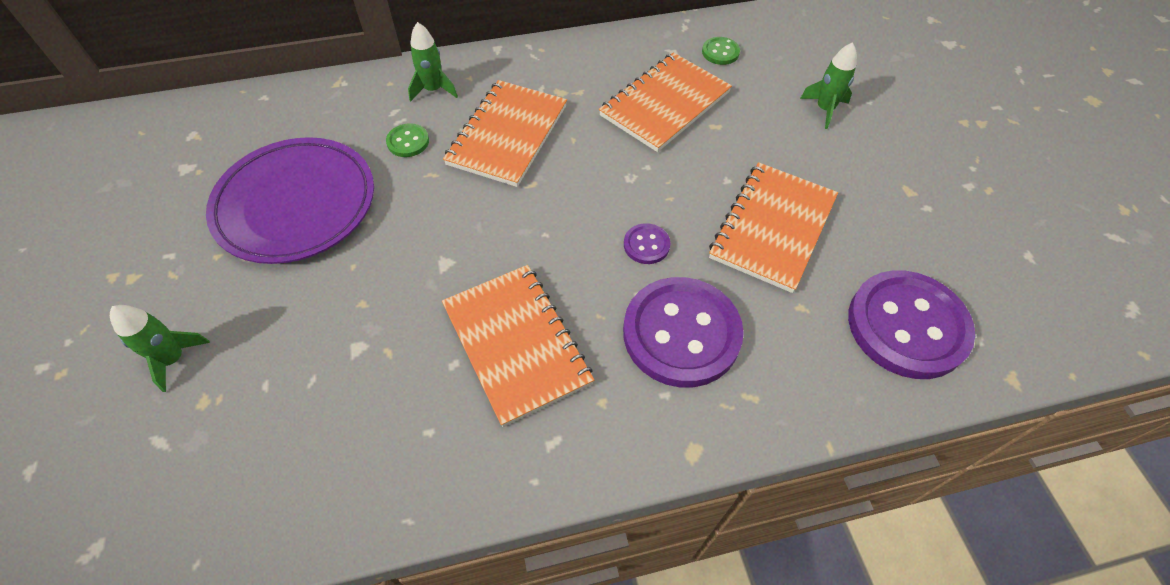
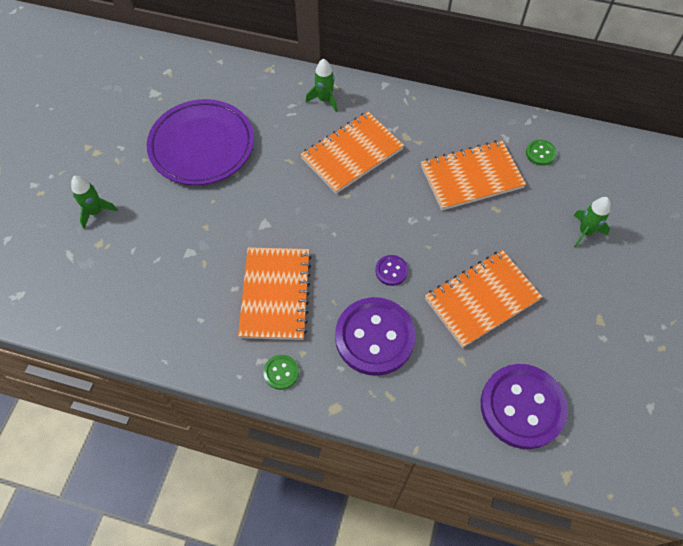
camera: 30 degrees right, 5 degrees up
(408, 142) = (288, 131): green button -> green button (281, 372)

